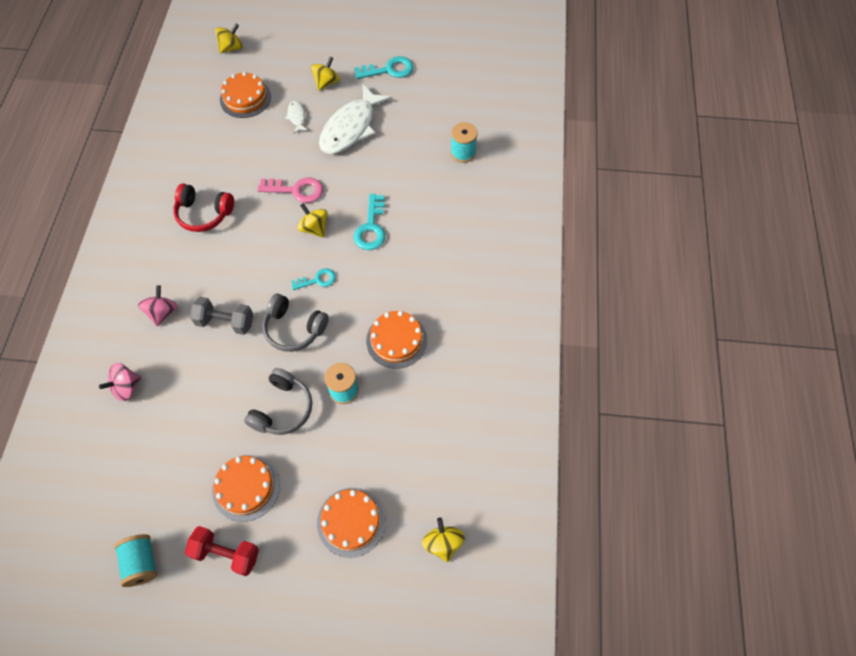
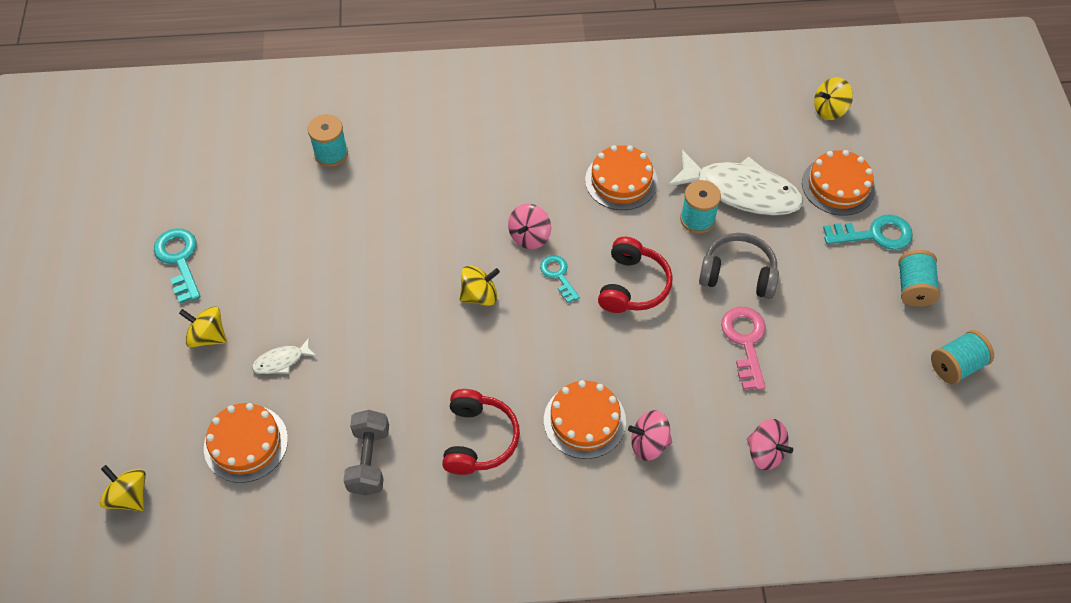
camera: 100 degrees left, 5 degrees down
(225, 322) = (643, 364): grey dumbbell -> grey dumbbell (369, 460)
(226, 553) = (913, 288): red dumbbell -> turquoise spool
(246, 487) = (839, 287): orange cake -> orange cake (584, 420)
(294, 328) = (632, 285): grey headphones -> red headphones
(296, 190) = (419, 331): pink key -> pink key (745, 342)
(314, 228) = (479, 295): yellow spinning top -> yellow spinning top turned 150 degrees counterclockwise
(351, 128) = (297, 287): white fish -> white fish (741, 191)
(357, 267) = (529, 236): none -> pink spinning top
(371, 227) = (467, 232): turquoise key -> turquoise key (874, 234)

